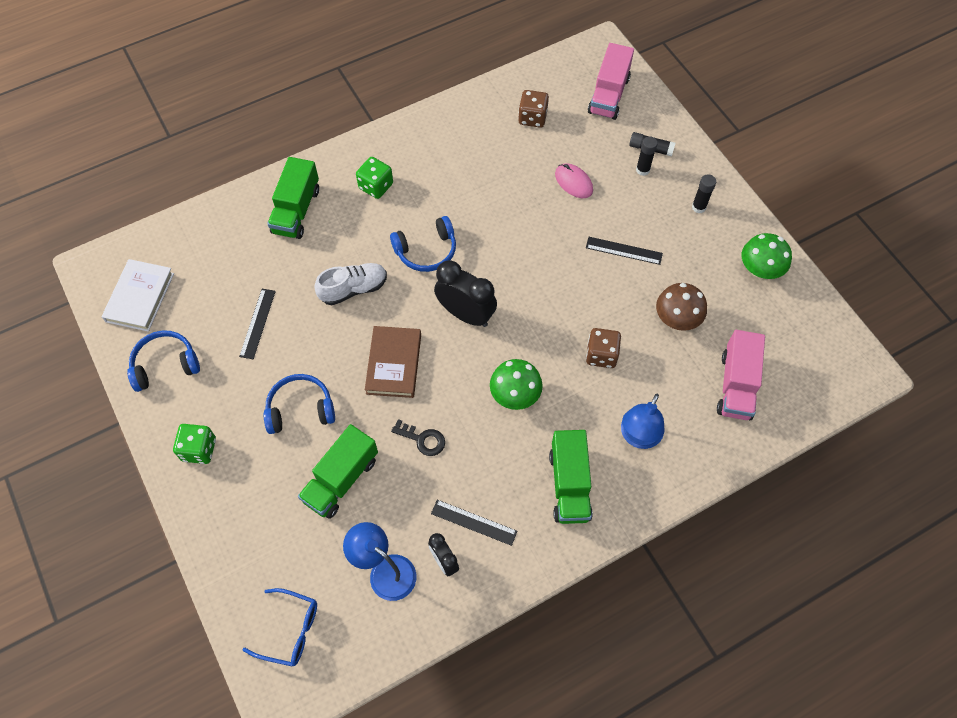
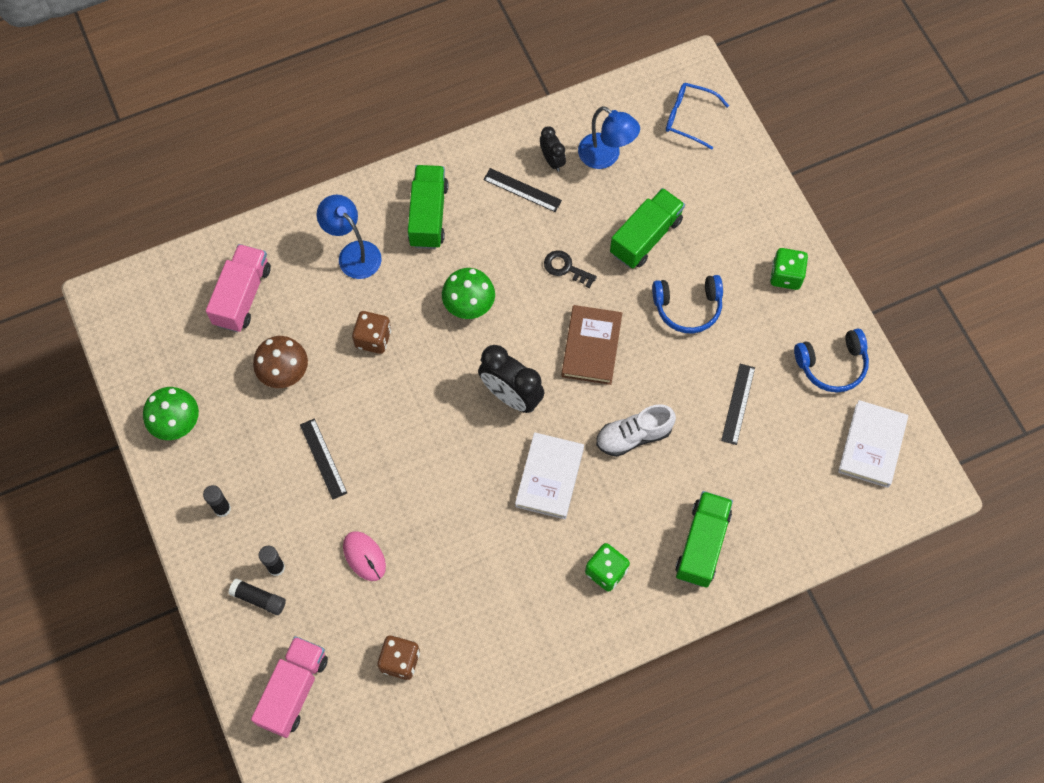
camera: 175 degrees left, 5 degrees up
(426, 251) = (549, 477): blue headphones -> white book
(624, 251) = (323, 458): black ruler -> black ruler turned 45 degrees clockwise
(638, 437) = (353, 253): blue lamp -> blue lamp turned 75 degrees counterclockwise

